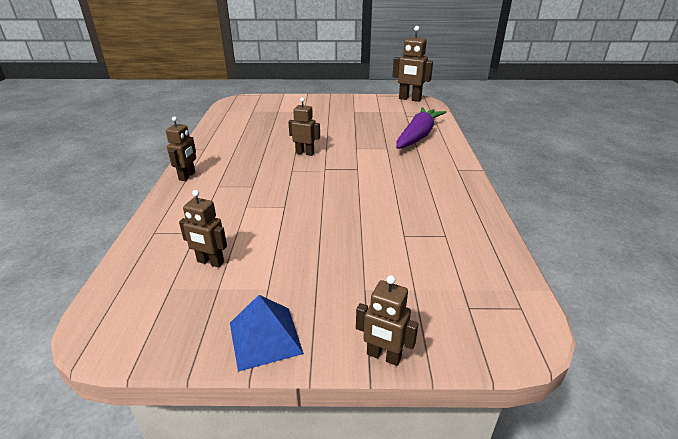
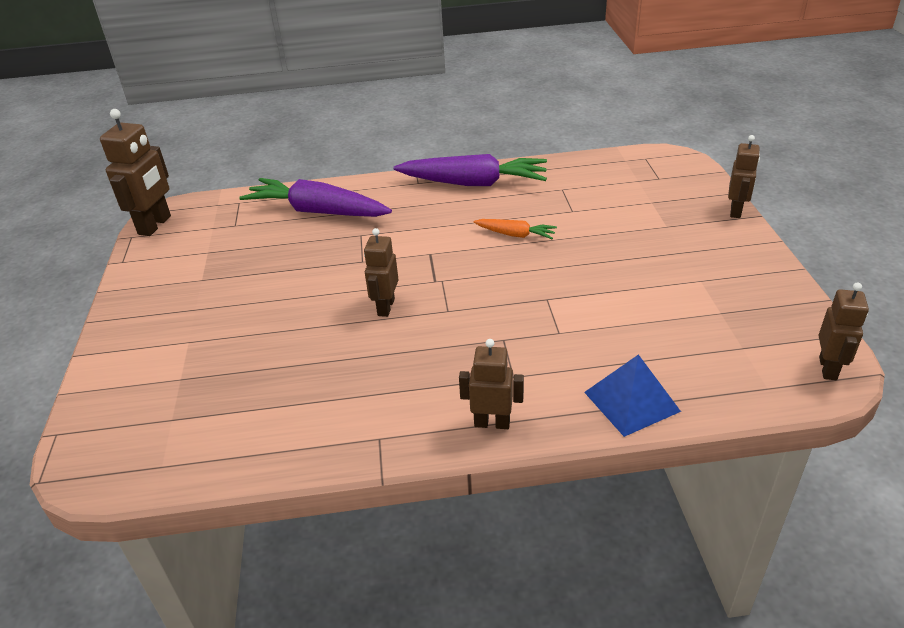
camera: 95 degrees left, 5 degrees up
(210, 262) = (686, 330): brown robot -> brown robot (828, 368)
(265, 337) = (760, 269): blue pyramid -> blue pyramid (631, 401)
(371, 202) = (515, 235): none -> orange carrot
(456, 191) = (473, 183): none -> purple carrot

